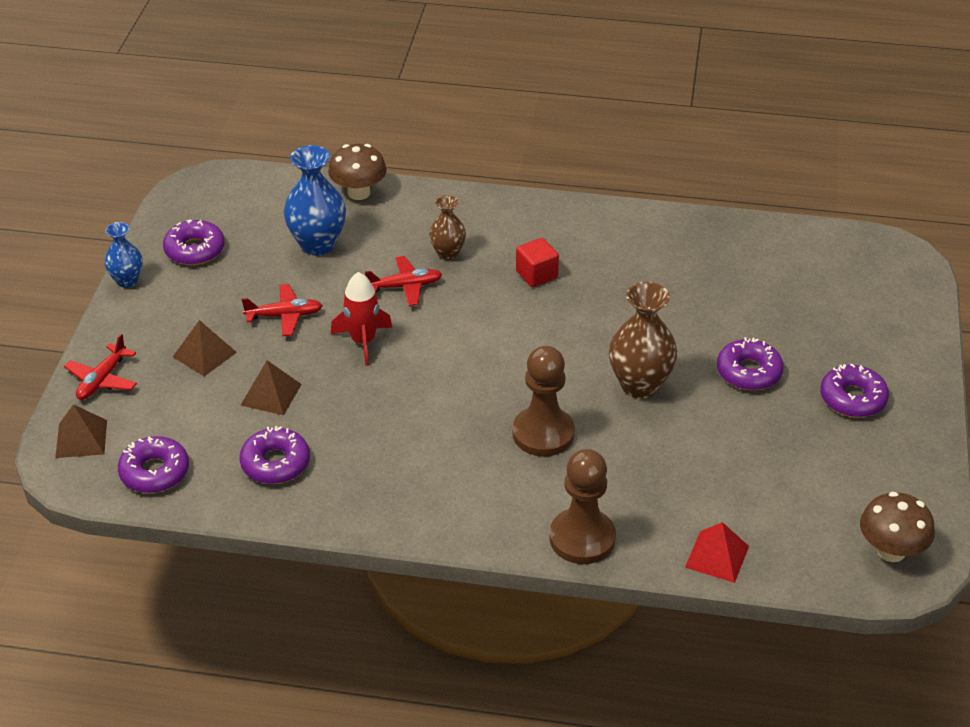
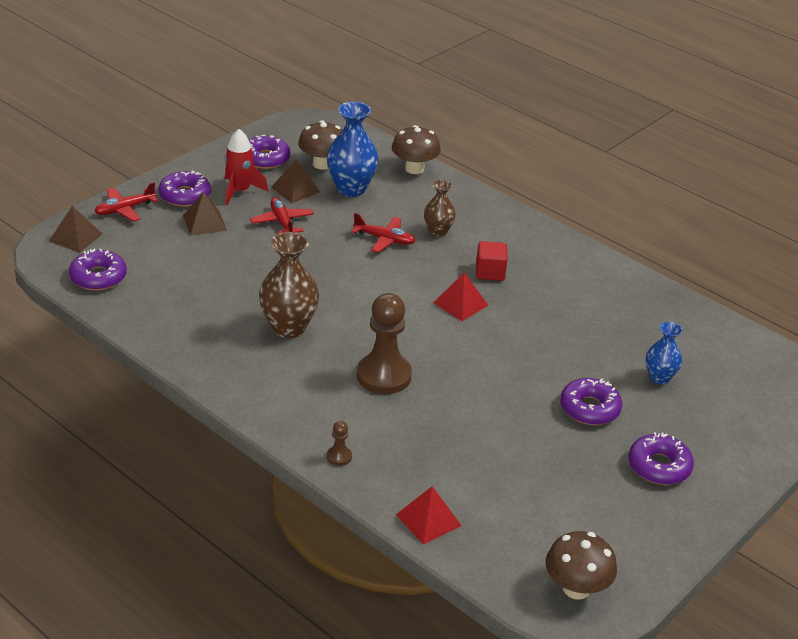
camera: 30 degrees right, 5 degrees down
(127, 281) = (202, 159): blue vase -> blue vase (659, 378)
(260, 229) = (322, 164): none -> brown mushroom
(271, 394) = (221, 265): brown pyramid -> brown pyramid (295, 189)
(275, 463) = (179, 308): purple donut -> purple donut (185, 195)
(285, 316) = (282, 222): red plane -> red plane turned 135 degrees counterclockwise
(363, 341) = (318, 260): red rocket -> red rocket (240, 191)
(541, 322) = (460, 304): none -> red pyramid
(582, 538) = (339, 456): brown pawn -> brown pawn, size x0.43
(640, 385) = (491, 378): brown vase -> brown vase (288, 328)

